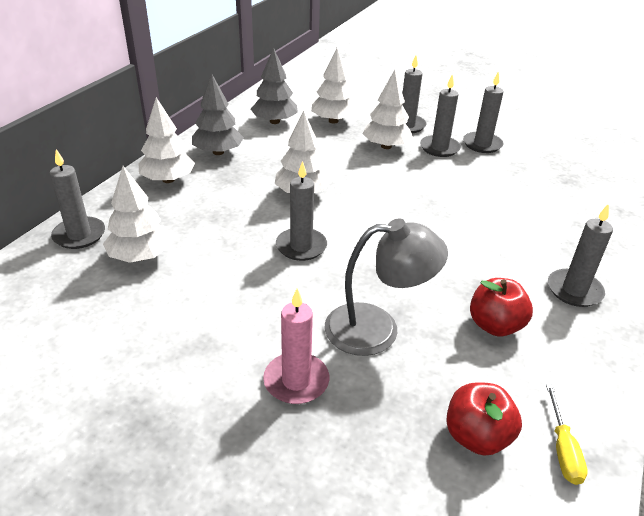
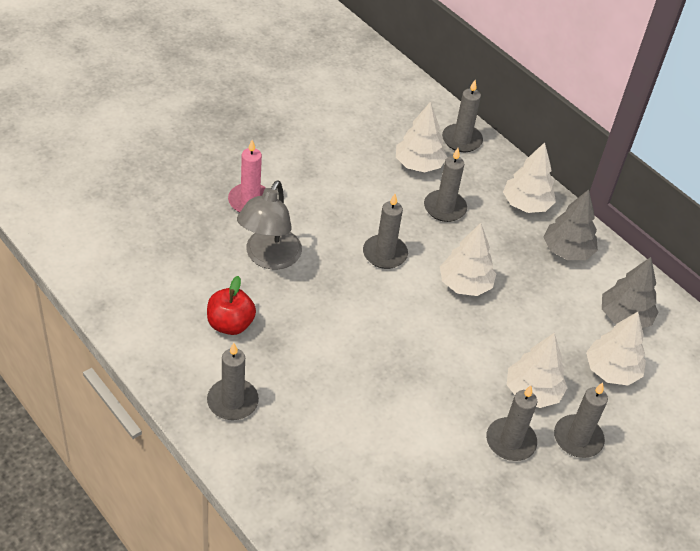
camera: 110 degrees right, 10 degrees up
(476, 436) = (155, 261): red apple -> none
(482, 144) = (504, 491): grey candle -> grey candle (444, 208)
(562, 449) = (118, 295): yellow screwdriver -> none

